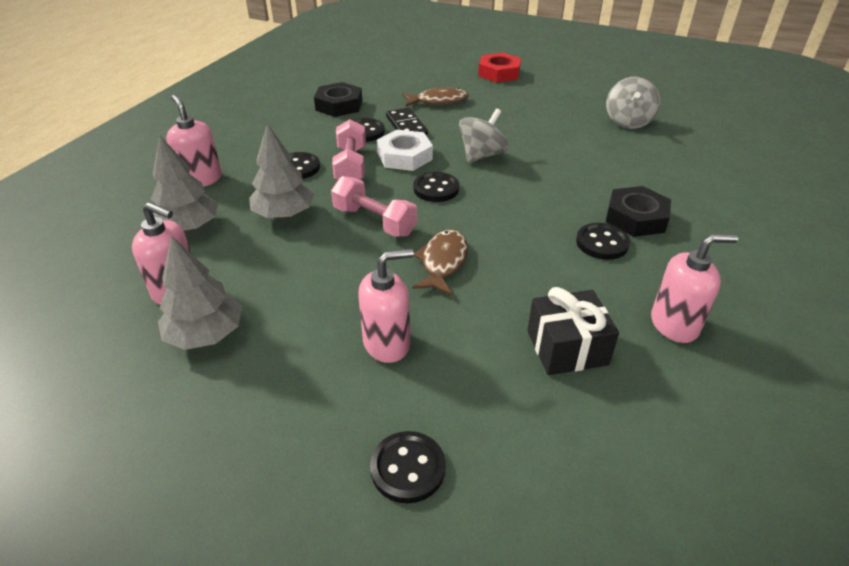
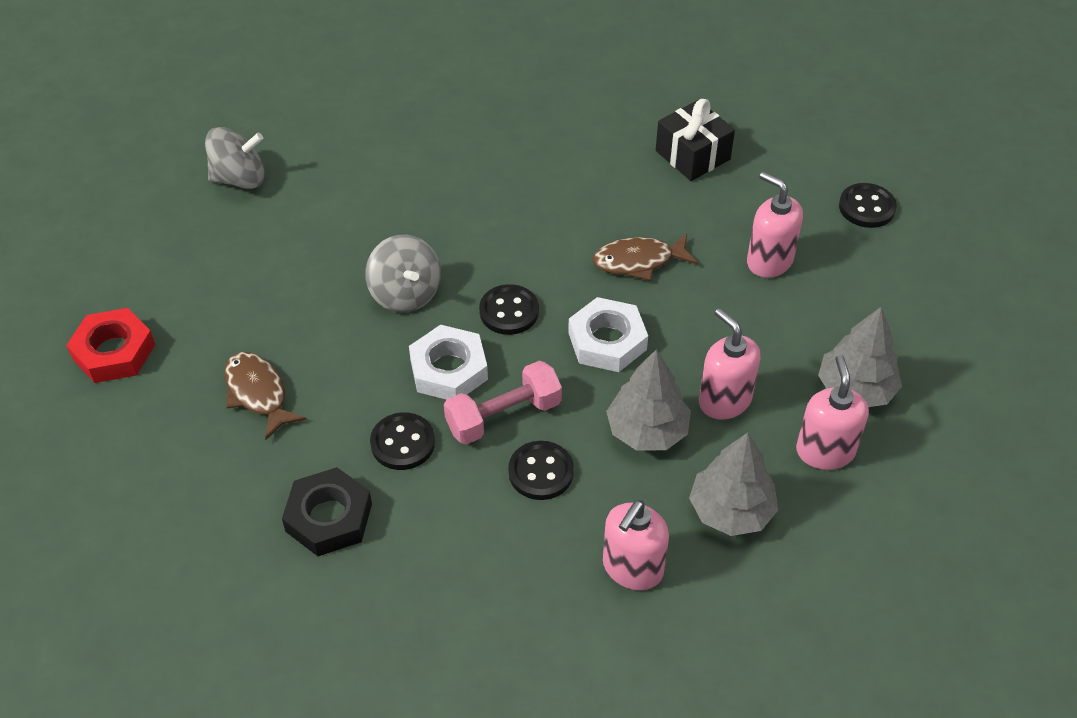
camera: 115 degrees left, 10 degrees up
(374, 221) = (607, 341): pink dumbbell -> white nut
(406, 126) = (361, 401): black domino -> none
(482, 155) = (405, 293): grey spinning top -> grey spinning top turned 135 degrees counterclockwise
(602, 243) = (533, 159): black button -> none
(636, 218) = (472, 142): black nut -> none
(674, 324) = (621, 102): pink soap dispenser -> pink soap dispenser (724, 400)

